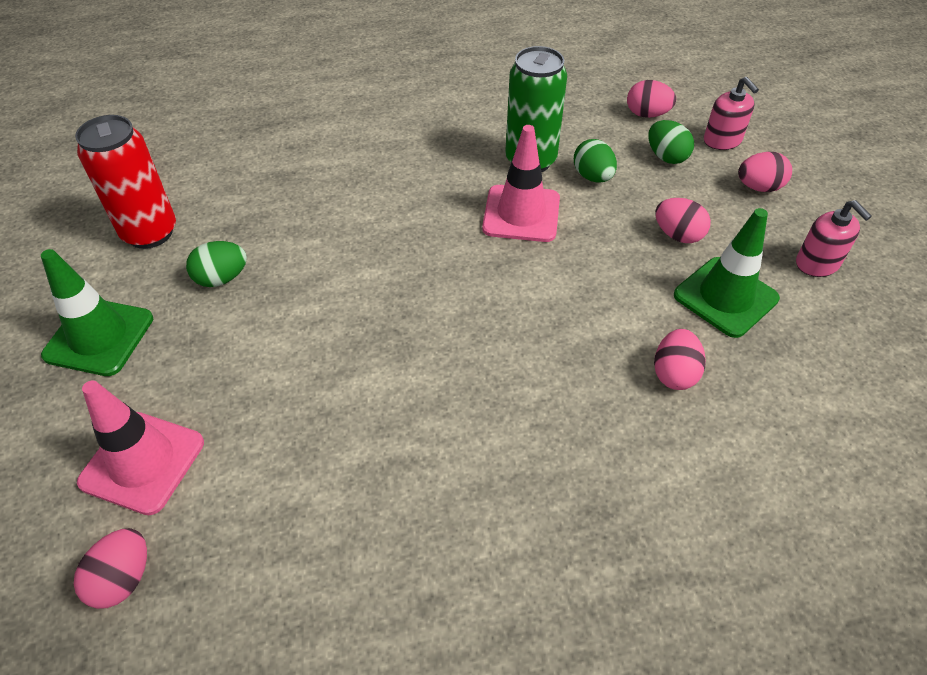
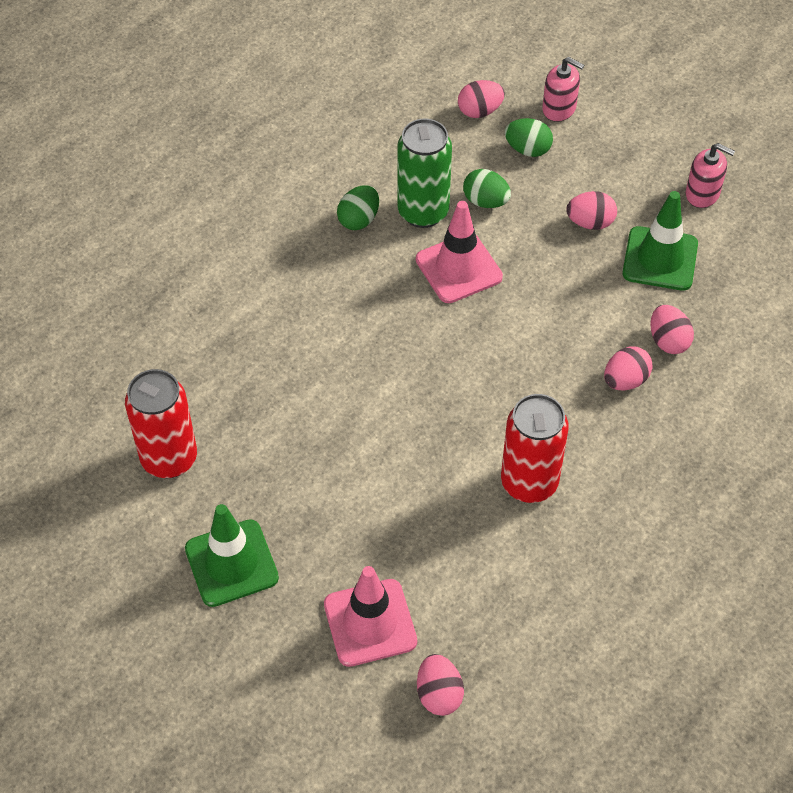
camera: 35 degrees left, 5 degrees up
(222, 278) = (276, 461): green egg -> green egg (359, 219)
(413, 425) = (529, 483): none -> red can
(759, 187) = (618, 143): pink egg -> pink egg (625, 380)

